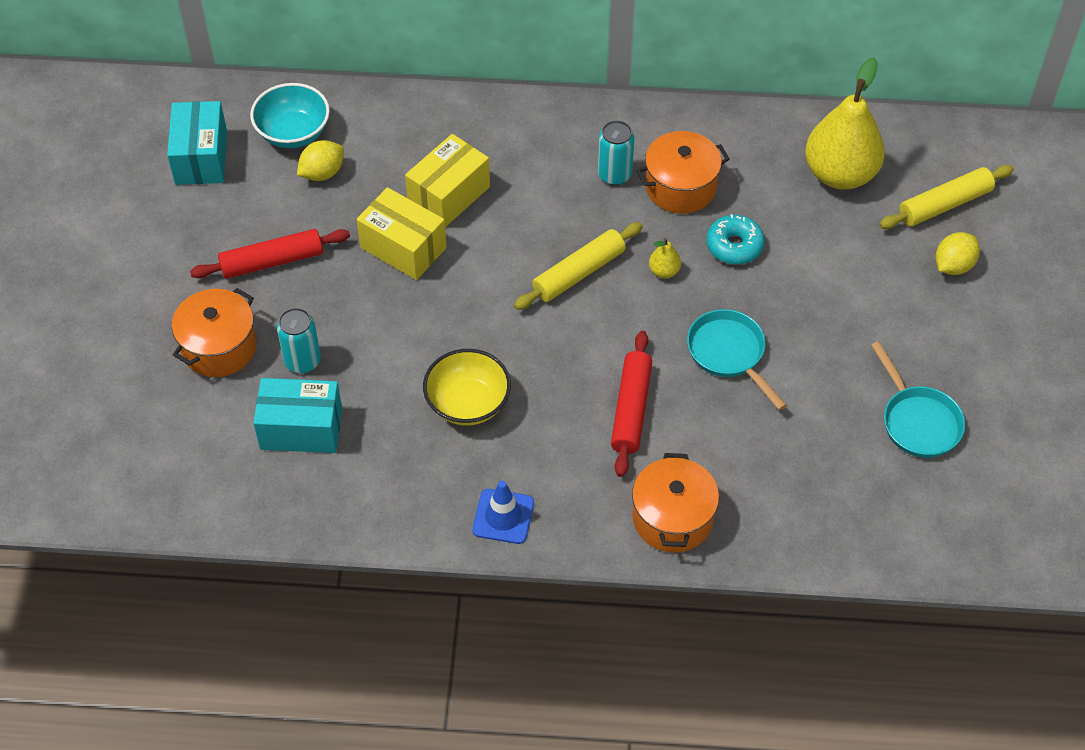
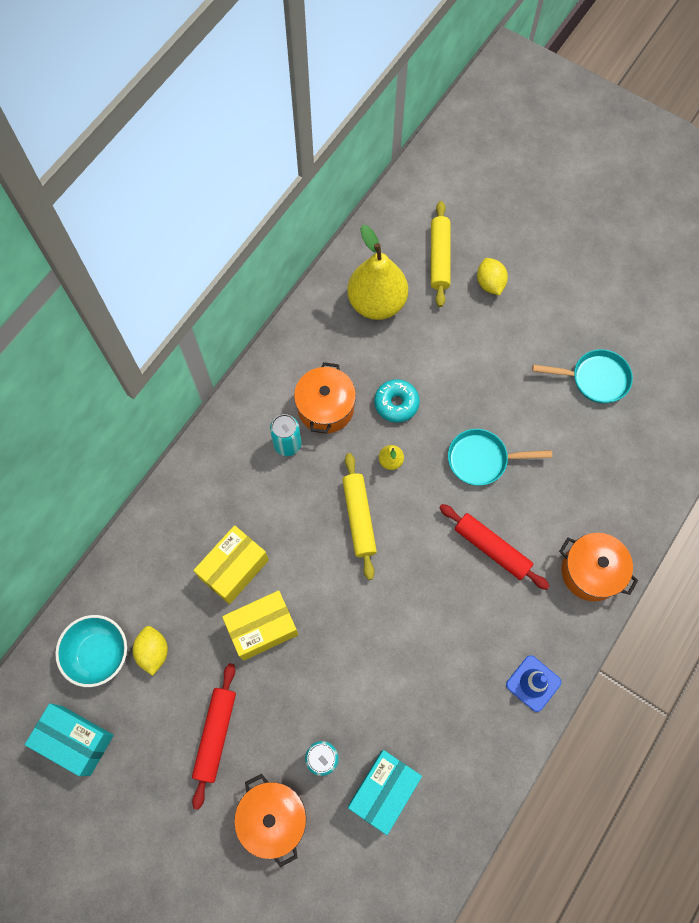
camera: 60 degrees left, 15 degrees up
(449, 195) = (234, 569): yellow box -> yellow box turned 60 degrees clockwise
(468, 403) = (427, 656): yellow bowl -> none

